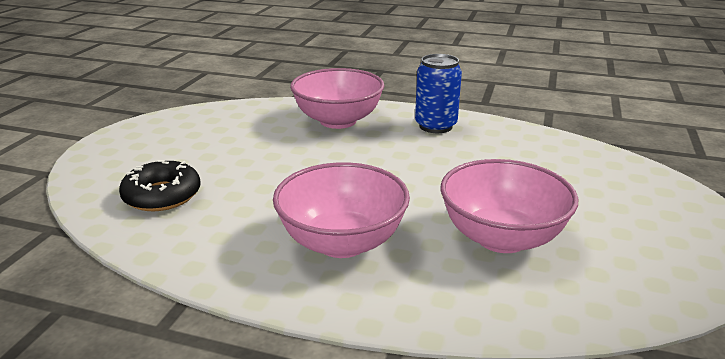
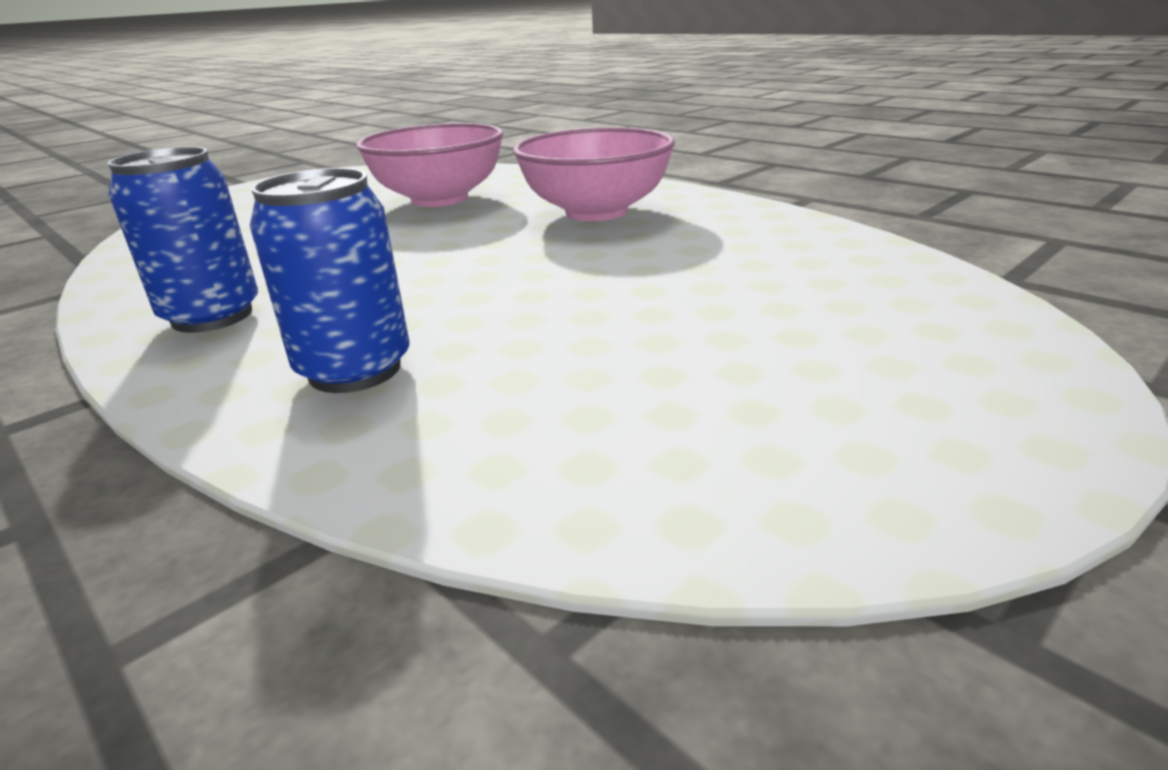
camera: 150 degrees left, 0 degrees up
(162, 195) = (824, 280): black donut -> none
(338, 121) = (355, 370): pink bowl -> blue can

